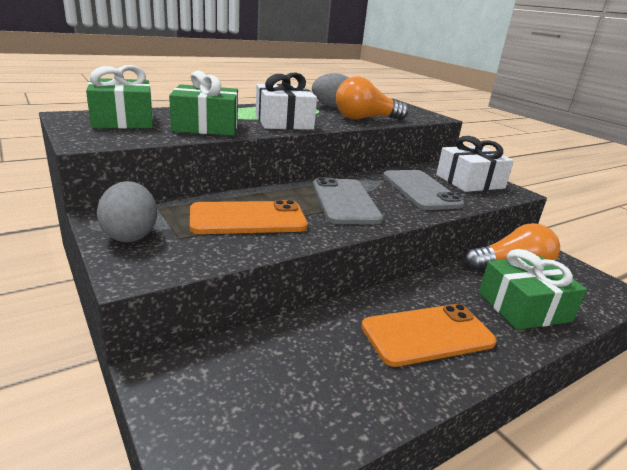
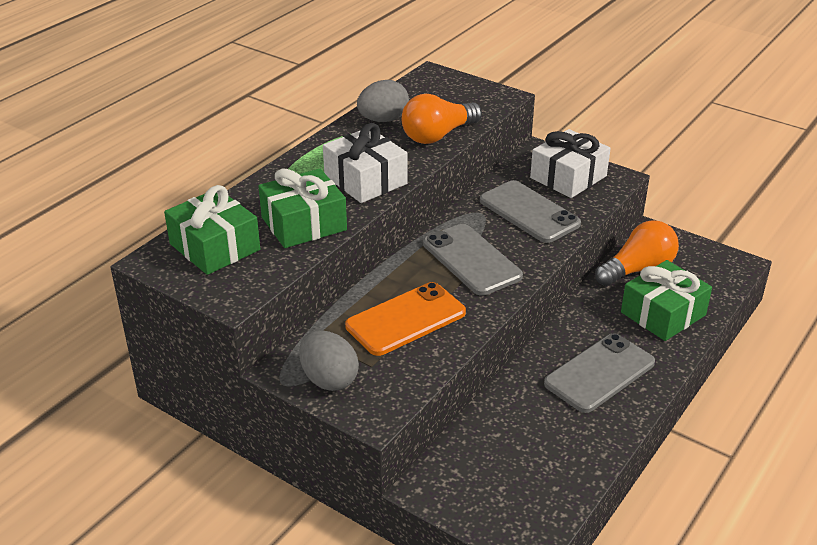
camera: 20 degrees left, 10 degrees up
(427, 334) = (599, 373): orange phone -> grey phone

